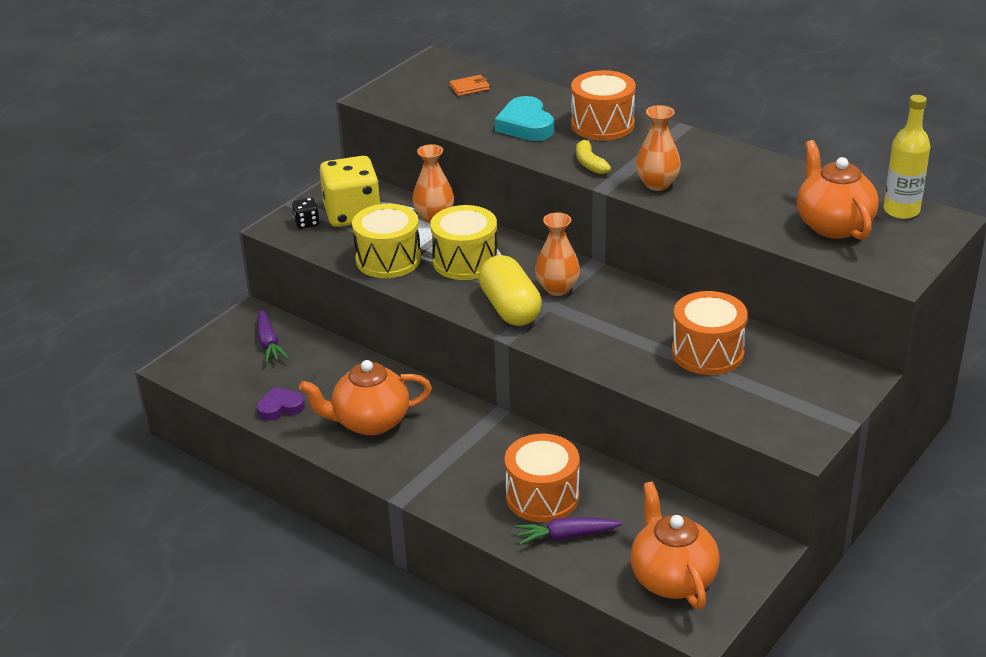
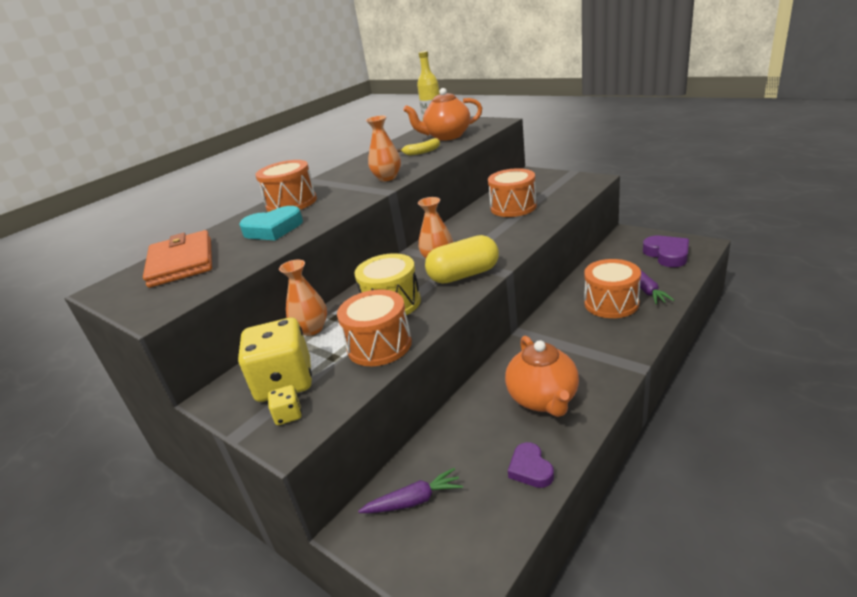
camera: 85 degrees left, 5 degrees down
(307, 223) = (288, 415): black dice -> yellow dice
(388, 259) = (379, 345): yellow drum -> orange drum
(469, 87) = (181, 262): orange wallet -> orange wallet, size x2.36
(589, 163) = (349, 200): yellow banana -> yellow banana (422, 152)
(672, 578) = (667, 254): orange teapot -> purple heart

